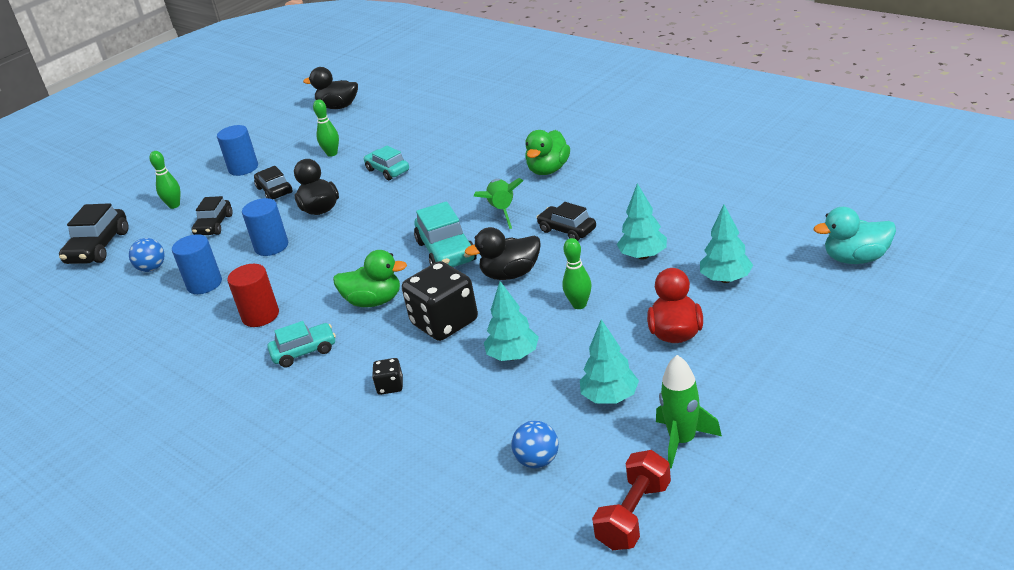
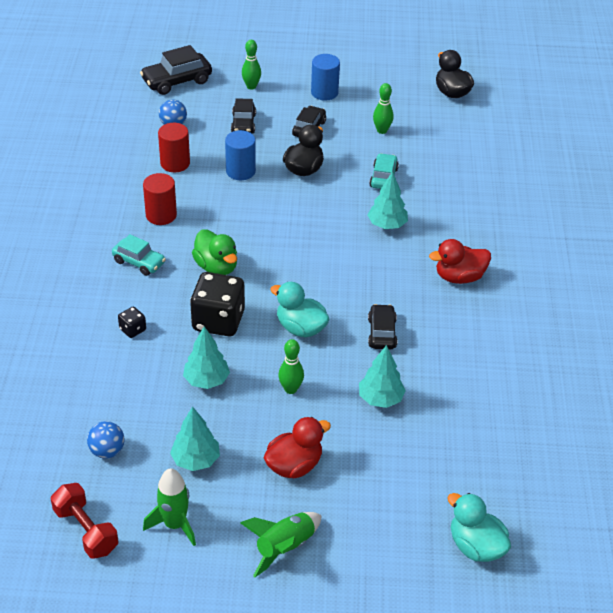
camera: 45 degrees right, 10 degrees up
(204, 284) = (175, 163): blue cylinder -> red cylinder
(214, 225) = (243, 124): black car -> black car turned 60 degrees counterclockwise
(446, 251) = (303, 274): turquoise car -> none
(502, 211) = (379, 278): green rocket -> green rocket (284, 547)
(511, 274) = (300, 328): black duck -> turquoise duck
(548, 170) = (459, 277): green duck -> red duck
(634, 515) = (86, 530): red dumbbell -> red dumbbell turned 60 degrees clockwise
(726, 279) = (385, 467): turquoise tree -> turquoise tree (387, 225)

